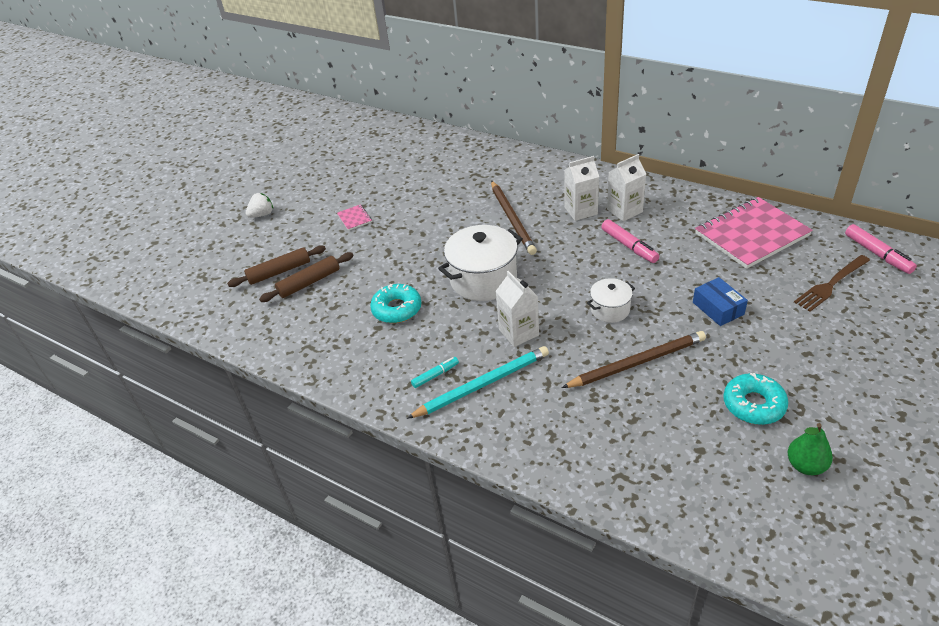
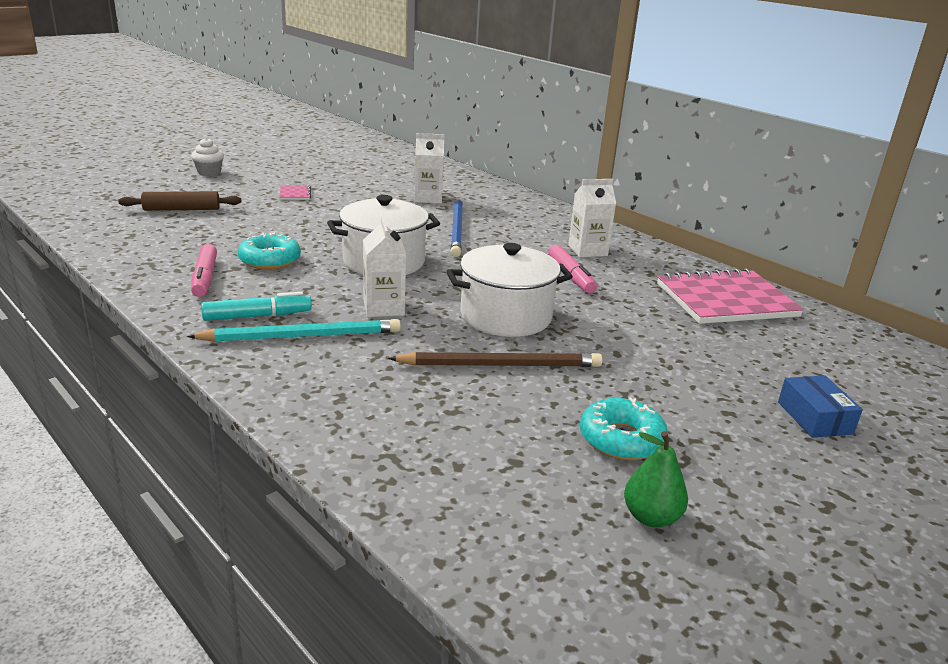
camera: 10 degrees right, 15 degrees down
(262, 214) = (209, 172): white strawberry -> white cupcake
(309, 282) = (202, 222): brown rolling pin -> none
(435, 375) = (257, 316): turquoise marker -> turquoise marker, size x1.59
(512, 219) = (457, 229): brown pencil -> blue pencil
(580, 211) = (538, 240): white carton -> white carton (428, 198)
(610, 309) = (505, 316): white pot -> white pot, size x1.85
(718, 308) = (639, 346): blue box -> blue box (814, 418)
(831, 285) = (801, 362): brown fork -> none
(877, 254) = (881, 352): pink marker -> pink marker (205, 278)

